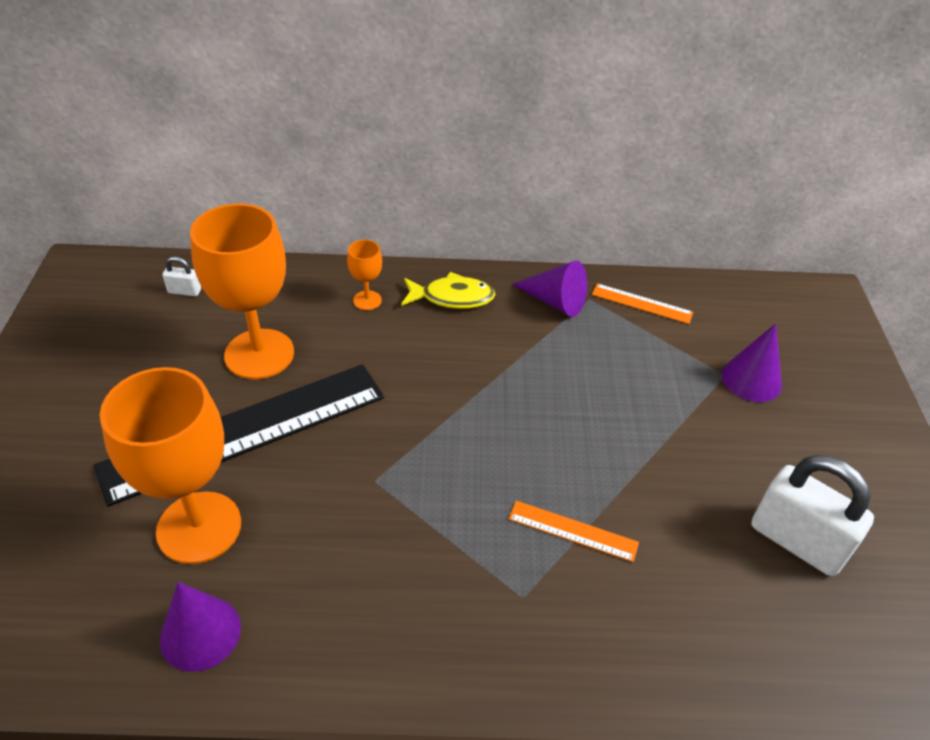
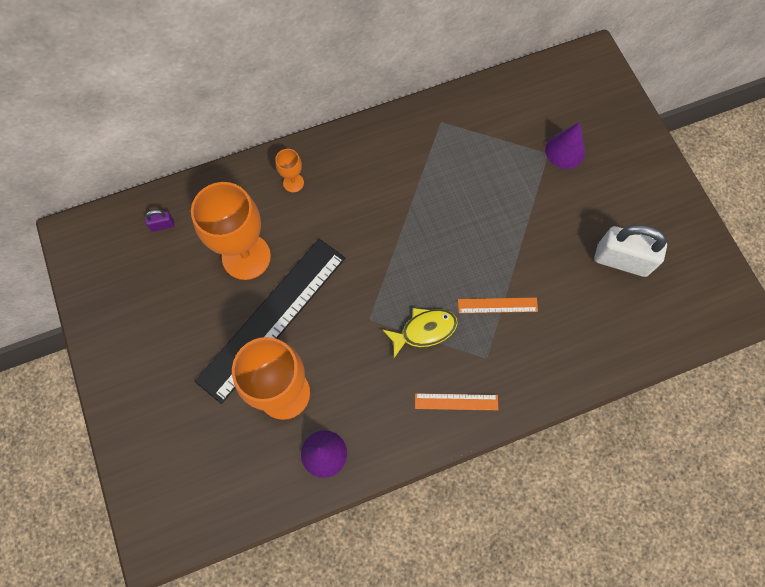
camera: 20 degrees left, 25 degrees up
(184, 291) = (162, 225): white padlock -> purple padlock
(452, 297) = (349, 157): yellow fish -> yellow fish (424, 330)
(555, 301) = (419, 133): purple cone -> none
(642, 303) = (476, 112): orange ruler -> orange ruler (456, 401)

